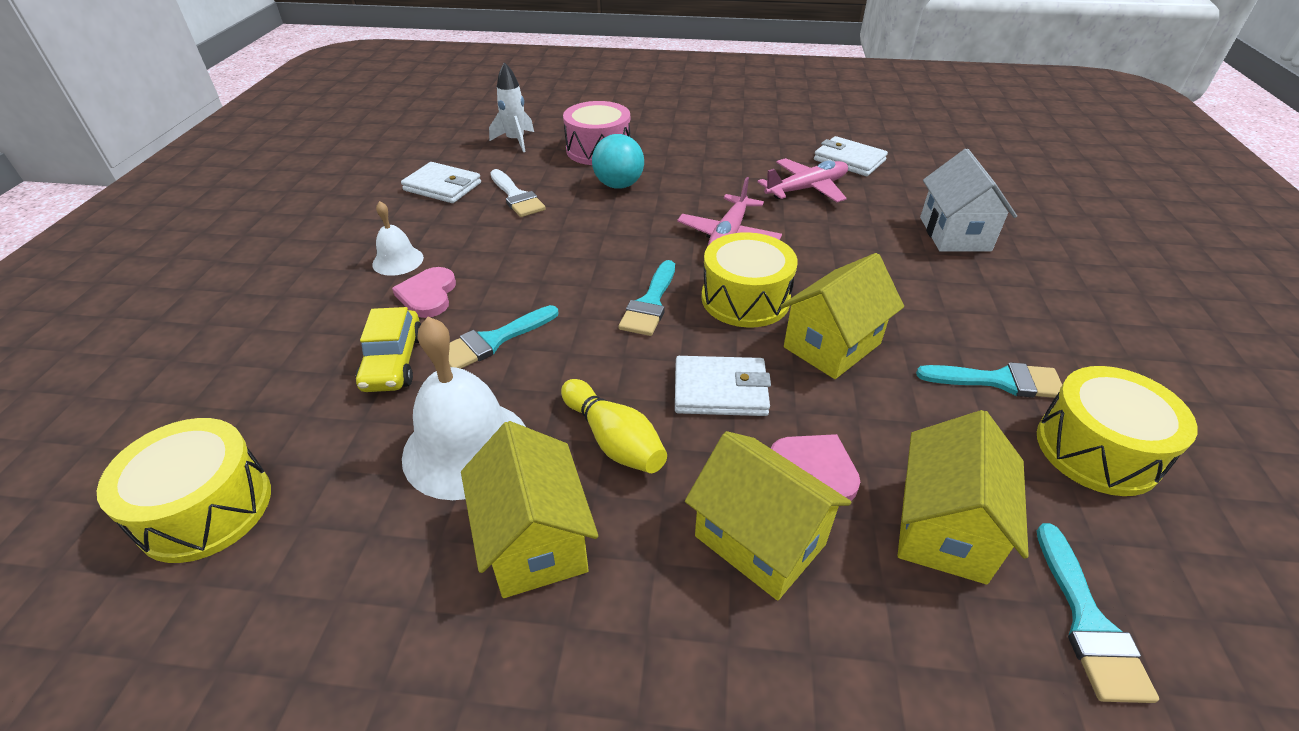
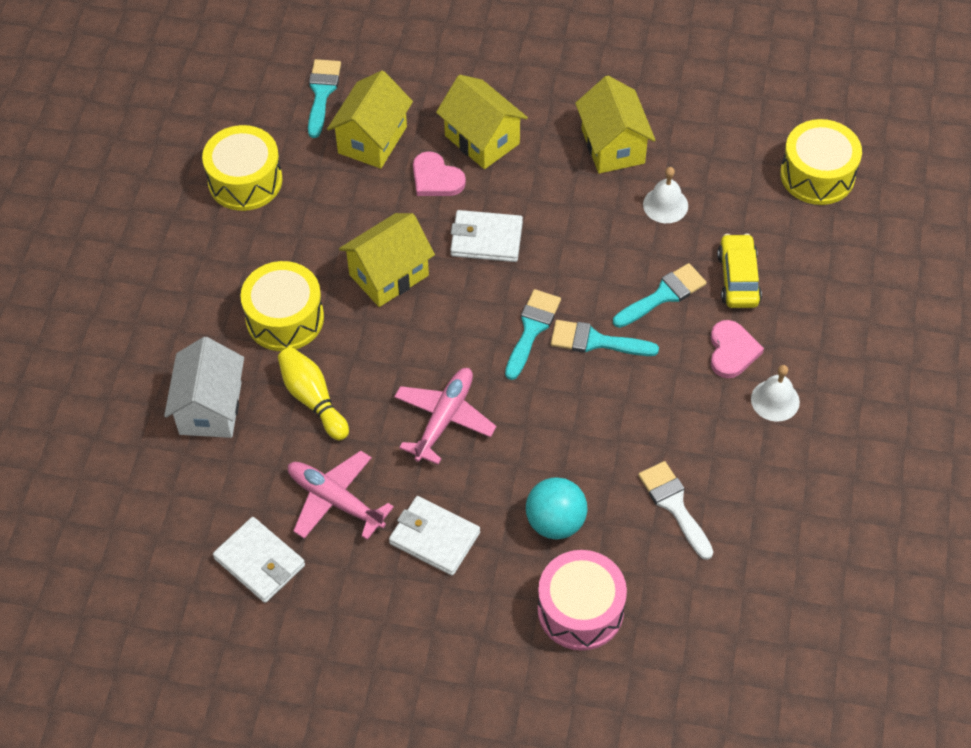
camera: 175 degrees left, 15 degrees up
(442, 186) = (765, 532): white wallet -> white wallet (434, 538)
(466, 448) = (665, 205): white bell -> white bell, size x0.54
(515, 141) = (695, 642): white rocket -> none
(613, 440) = (566, 205): yellow bowling pin -> yellow bowling pin (313, 399)
(745, 299) = (447, 330): yellow drum -> yellow drum (285, 318)
(806, 189) = (335, 500): pink plane -> pink plane turned 60 degrees clockwise
(999, 381) = (276, 235): turquoise brush -> turquoise brush (596, 341)

